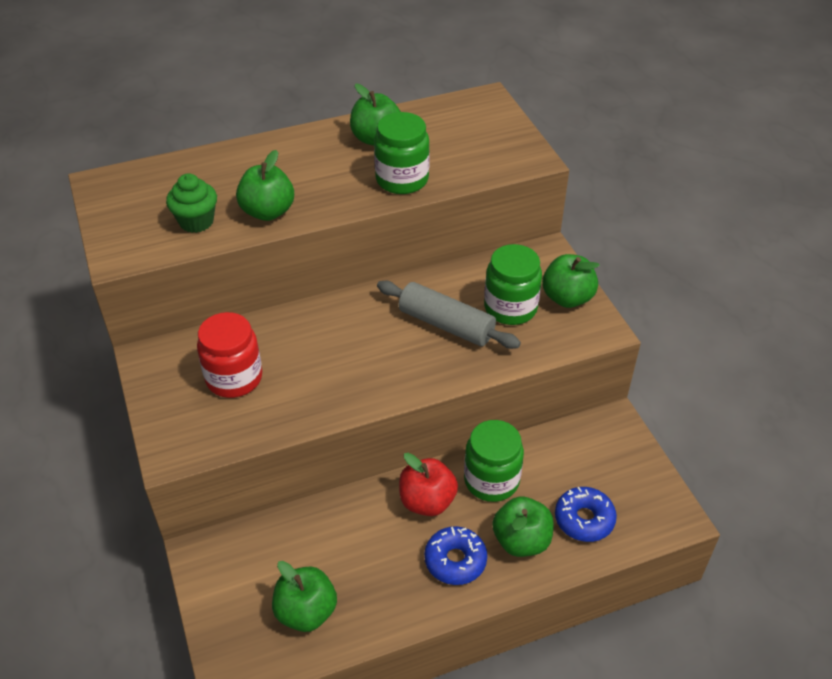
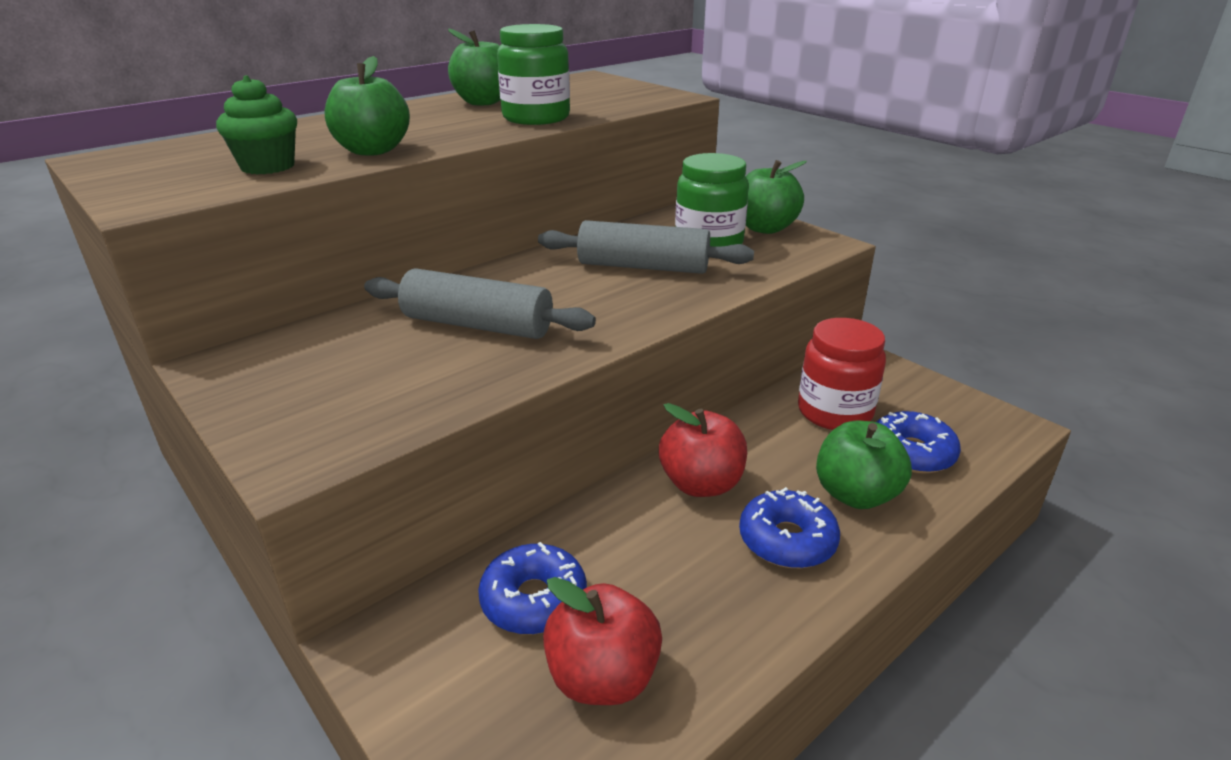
camera: 20 degrees left, 15 degrees down
(234, 378) = (372, 359): red jar -> red jar (834, 412)
(290, 553) = (534, 600): none -> blue donut
(306, 612) = (603, 677): green apple -> red apple
(307, 361) = (477, 325): none -> grey rolling pin
(491, 480) = (768, 442): green jar -> none

